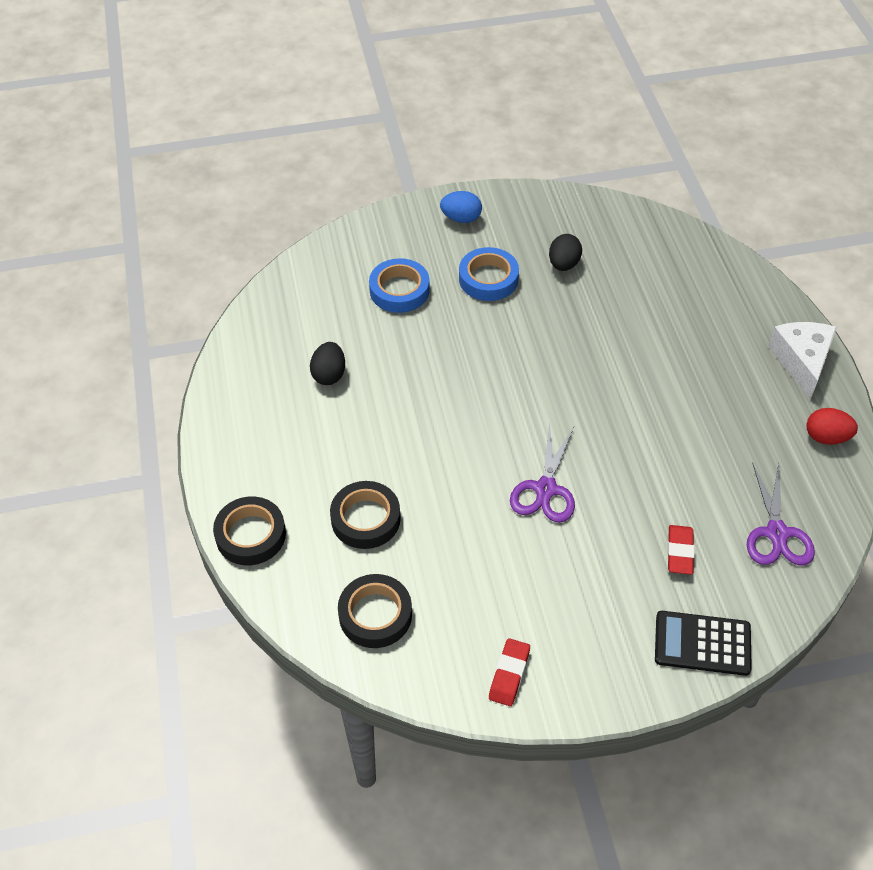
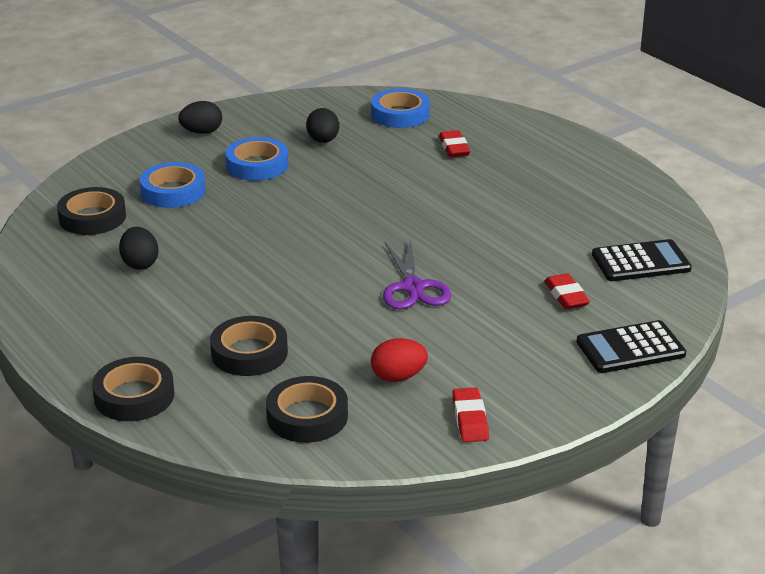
camera: 25 degrees left, 20 degrees down
(317, 302) = (92, 217): none -> black tape
(461, 218) = (202, 132): blue egg -> black egg
(654, 249) = (400, 114): none -> blue tape
(681, 313) = (454, 148): none -> red eraser
(777, 533) = (641, 262): purple scissors -> black calculator
(801, 361) = (580, 154): white cheese -> none
(826, 437) = (636, 194): red egg -> red egg (398, 377)

